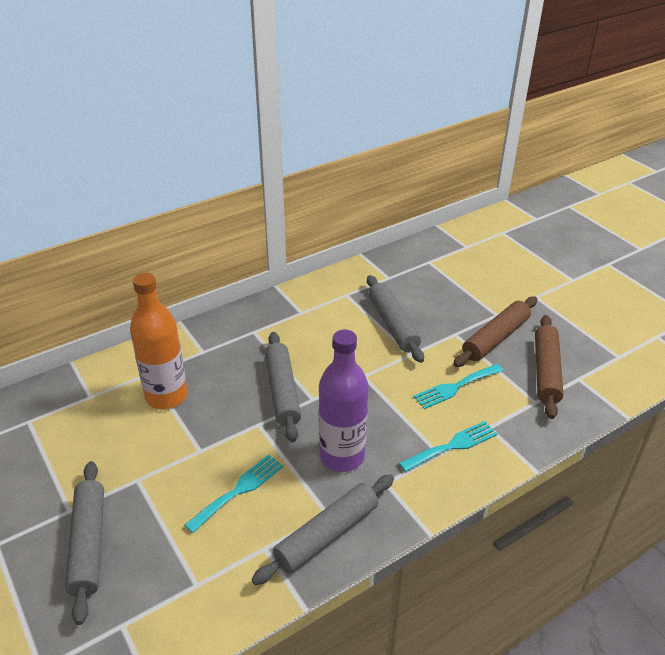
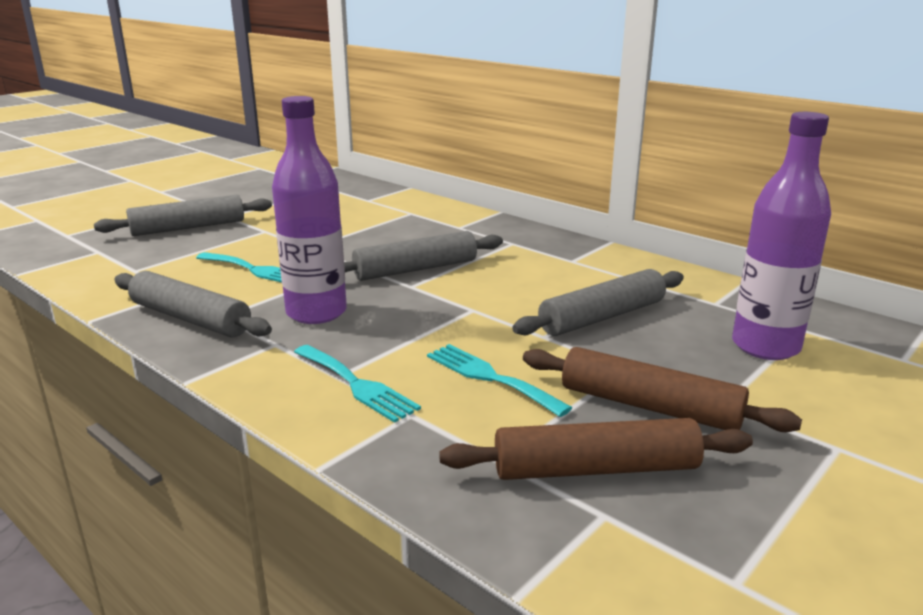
camera: 75 degrees right, 15 degrees down
(166, 396) = (381, 224): orange bottle -> none
(444, 280) = (765, 346): none -> purple bottle

